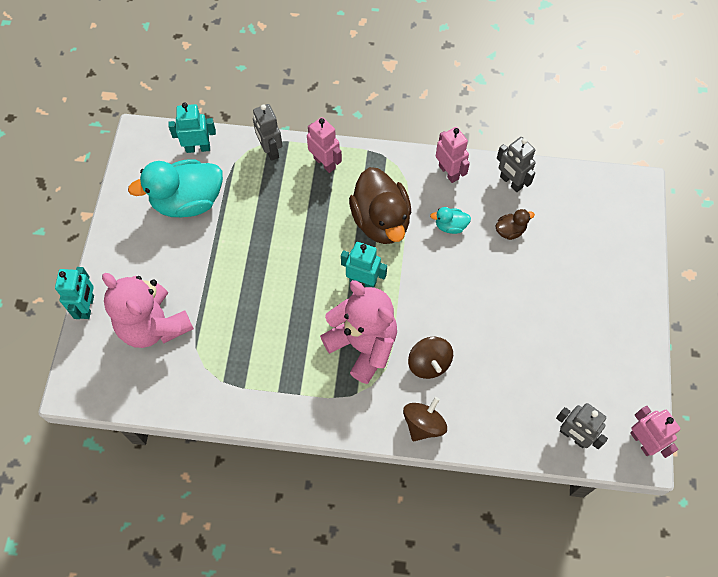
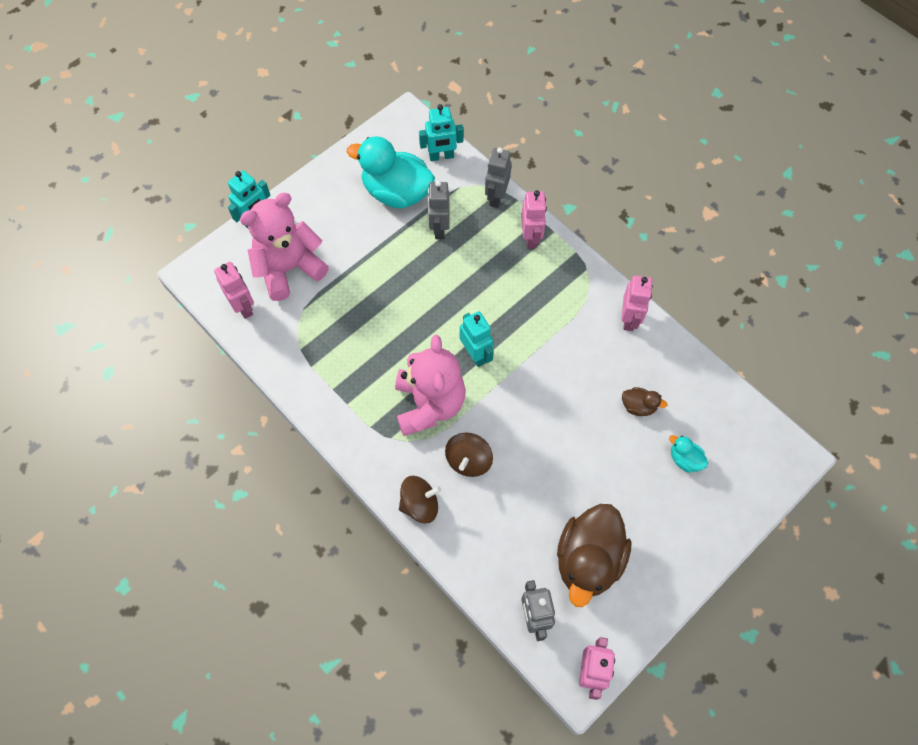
camera: 40 degrees right, 0 degrees up
(143, 384) = (243, 307): none -> pink robot
(154, 325) = (289, 269): pink teddy bear -> pink teddy bear turned 60 degrees clockwise
(198, 148) = (441, 156): turquoise robot -> turquoise robot turned 135 degrees clockwise
(381, 221) = (534, 317): brown duck -> brown duck (588, 560)
(450, 226) = (589, 364): turquoise duck -> turquoise duck (684, 459)
(511, 182) = (677, 366): grey robot -> grey robot (439, 228)

